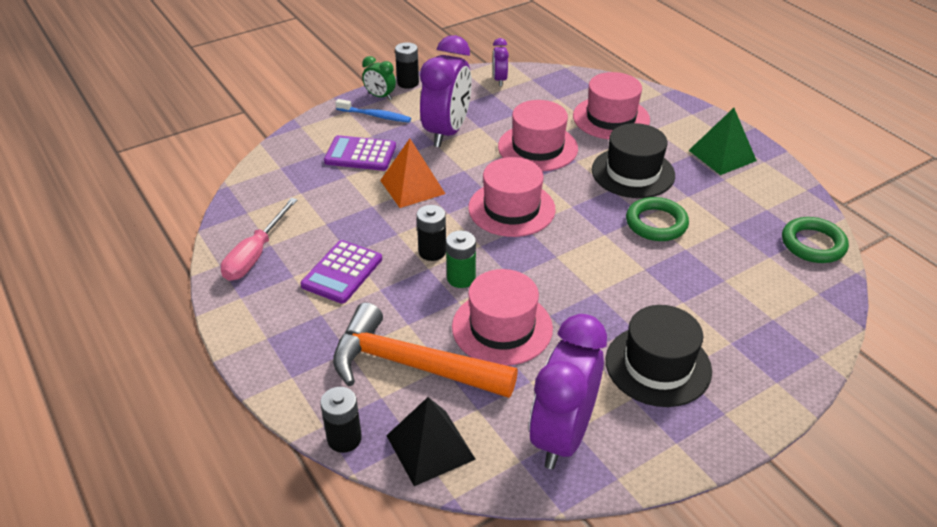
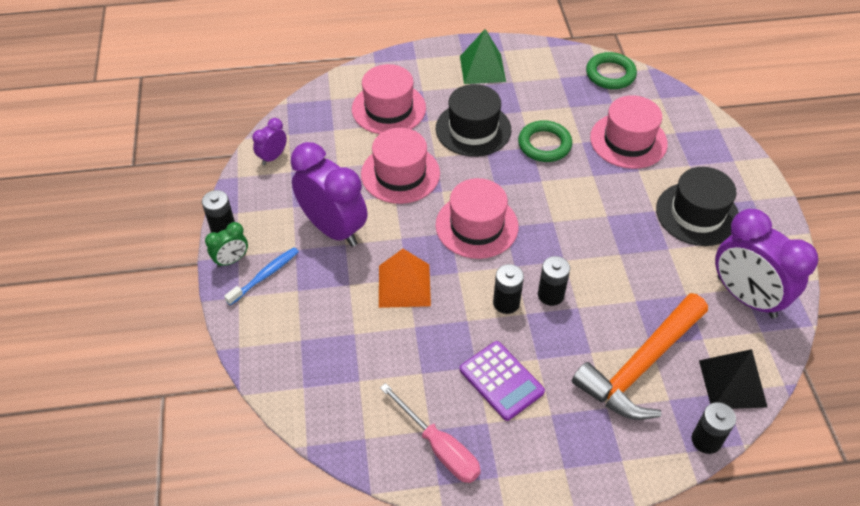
camera: 65 degrees left, 10 degrees up
(360, 154) = (325, 310): purple calculator -> none
(461, 278) = (550, 295): green battery -> black battery
(499, 80) = (272, 157): purple clock -> purple clock turned 105 degrees clockwise
(502, 327) = (622, 289): pink hat -> pink hat (628, 140)

